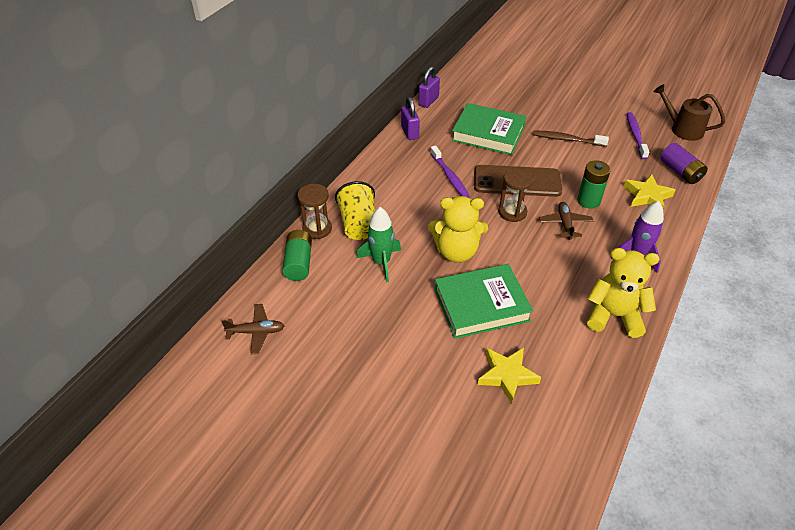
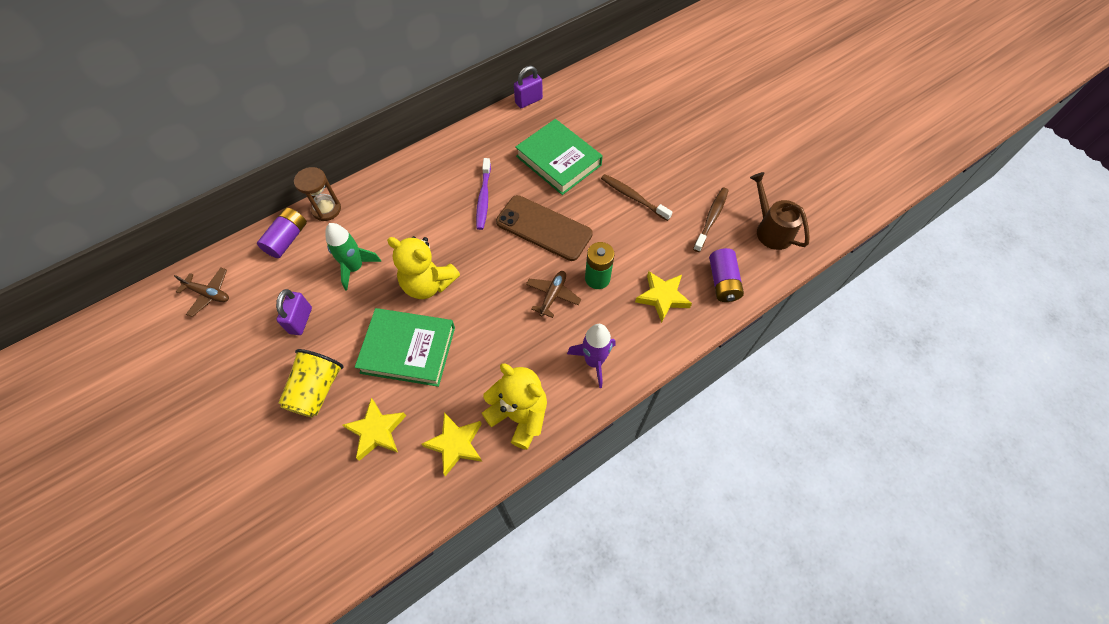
camera: 25 degrees right, 15 degrees up
(298, 263) = (287, 239): green battery -> purple battery
(358, 224) = (364, 219): yellow cup -> yellow cup (317, 390)
(410, 132) = (483, 132): purple padlock -> purple padlock (301, 320)
(512, 212) = (512, 261): brown hourglass -> none
(581, 357) = (455, 444): none -> yellow star
(635, 135) = (711, 219): purple toothbrush -> brown toothbrush

